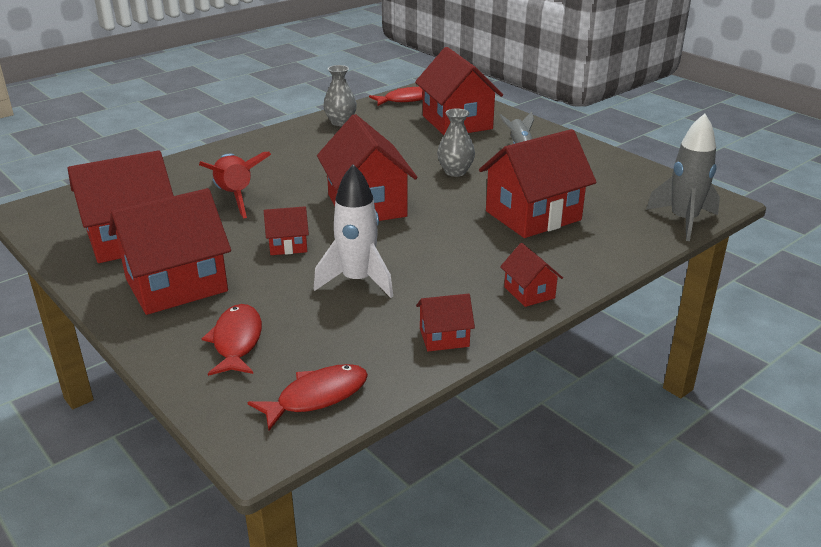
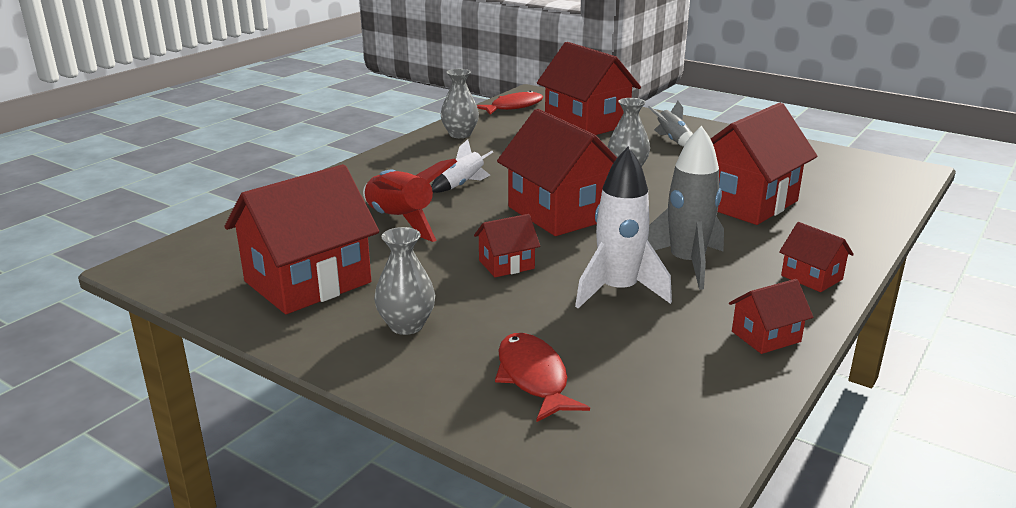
camera: 15 degrees left, 5 degrees down
(176, 285) = (406, 325): red house -> grey vase
(306, 170) = (461, 185): none -> white rocket
(317, 397) = (682, 425): red fish -> none
(683, 221) = (895, 190): grey rocket -> grey rocket (686, 264)

